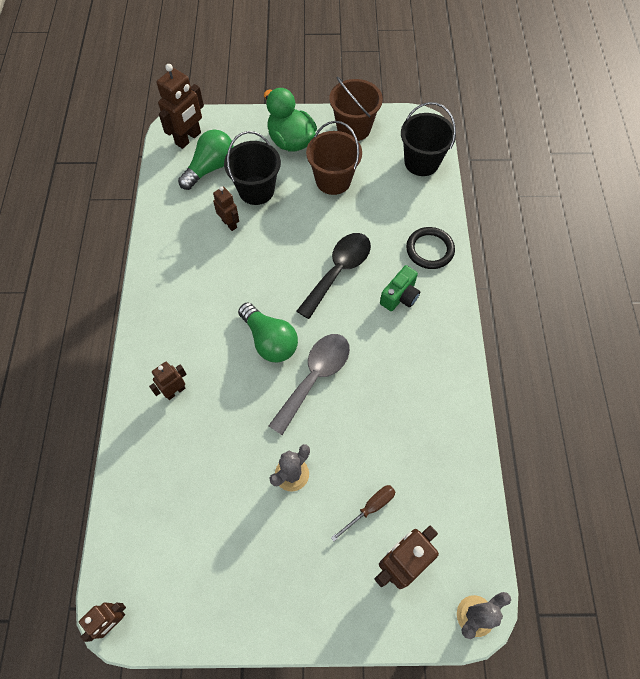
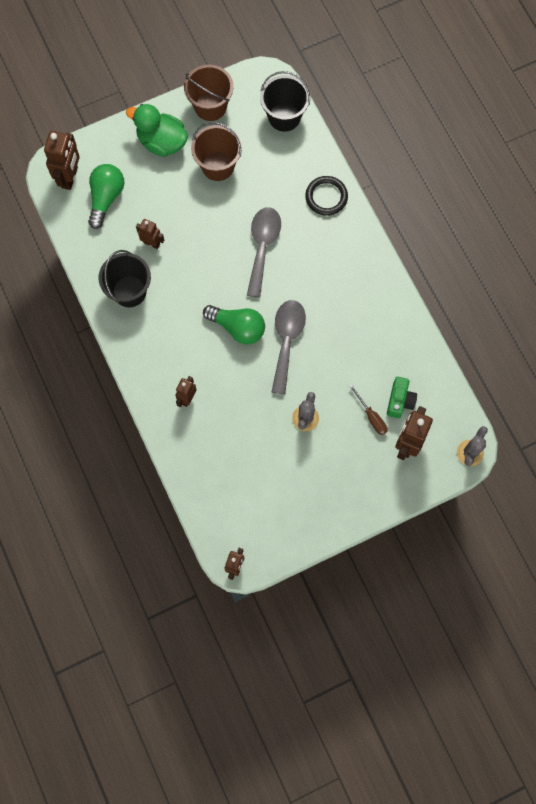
camera: 25 degrees left, 10 degrees up
(256, 190) = (157, 203): black bucket -> black bucket (129, 291)
(338, 271) = (262, 247): black spoon -> grey spoon
(370, 508) = (371, 416): brown screwdriver -> brown screwdriver turned 120 degrees clockwise
(400, 296) = (321, 248): green camera -> green camera (400, 401)

